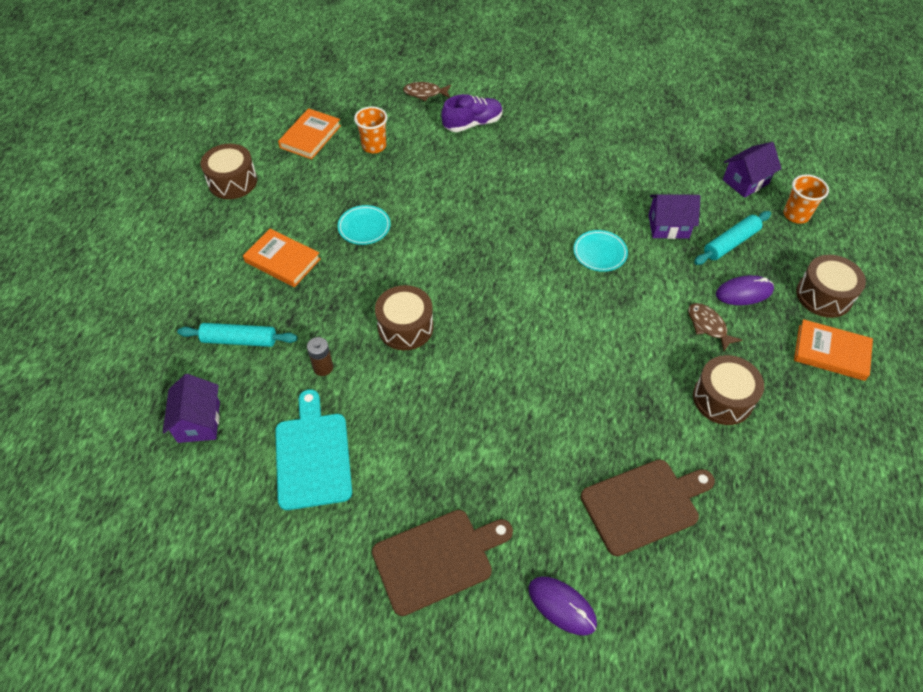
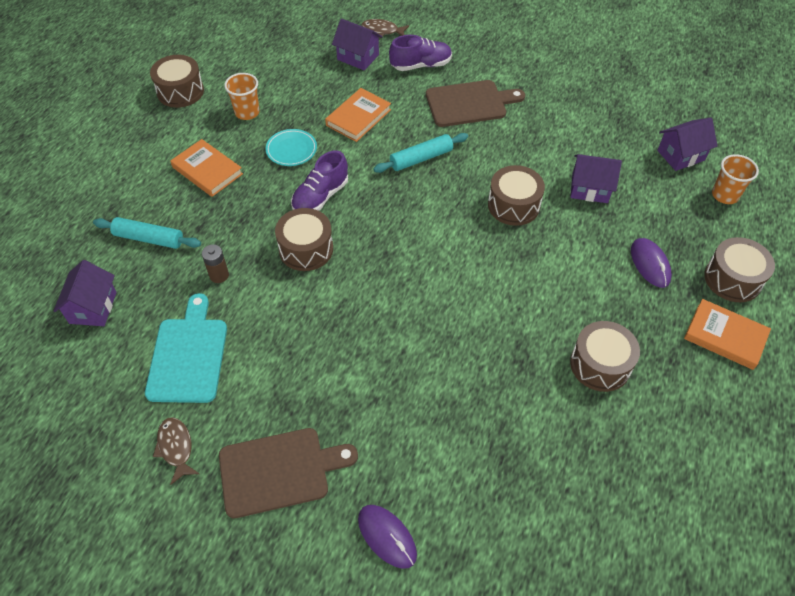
camera: 10 degrees right, 0 degrees up
(310, 136) = (263, 58): orange book -> orange book (358, 117)
(374, 146) = (320, 75): orange cup -> orange cup (247, 112)
(406, 271) = (320, 197): none -> purple shoe
(407, 123) = (358, 57): none -> purple house
(600, 253) = (513, 205): turquoise plate -> brown drum
(644, 504) = (493, 454): brown cutting board -> brown cutting board (469, 103)
(708, 326) = (604, 292): brown fish -> brown fish (176, 448)
(730, 243) = (649, 214): turquoise rolling pin -> turquoise rolling pin (421, 158)
(744, 292) = (650, 264): purple mouse -> purple mouse turned 75 degrees clockwise

